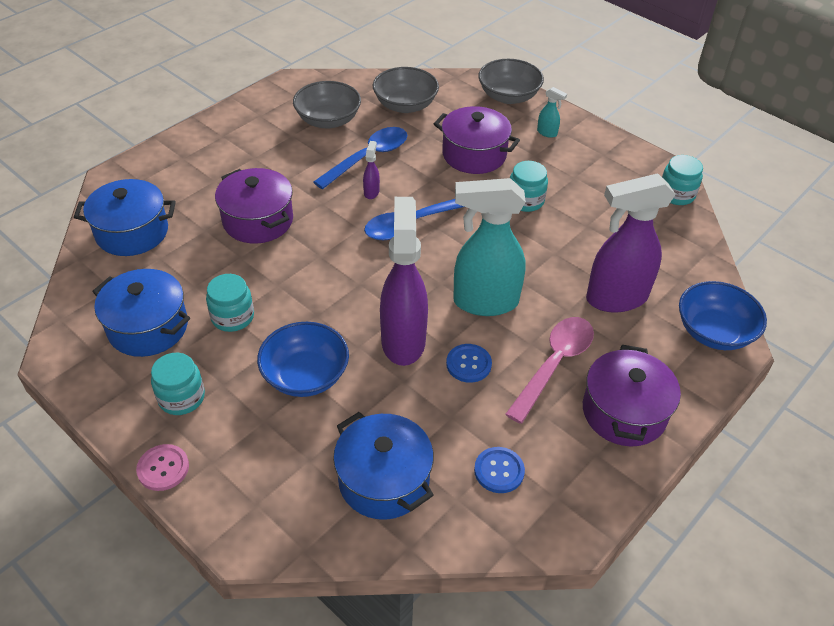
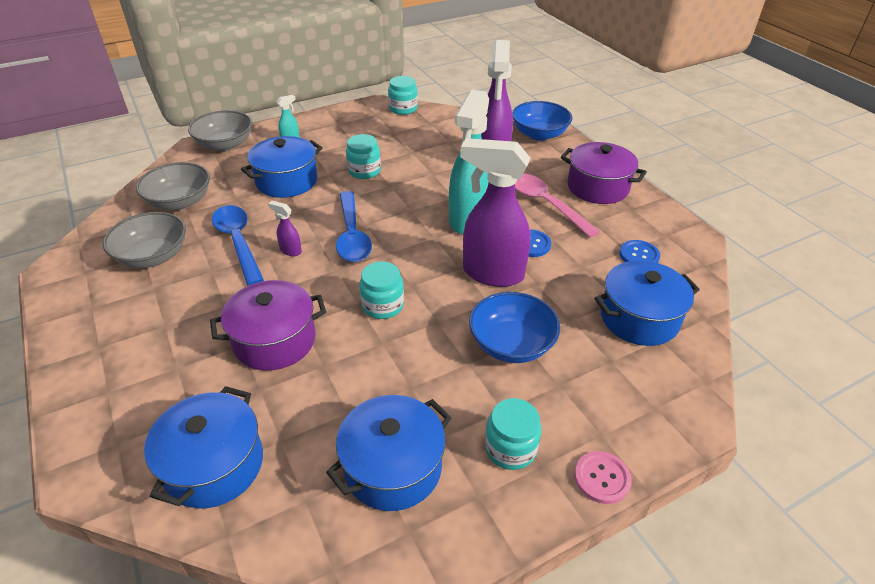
camera: 70 degrees left, 5 degrees down
(232, 317) = (411, 386): turquoise jar -> turquoise jar (382, 305)
(474, 154) = (286, 181): purple pot -> blue pot

